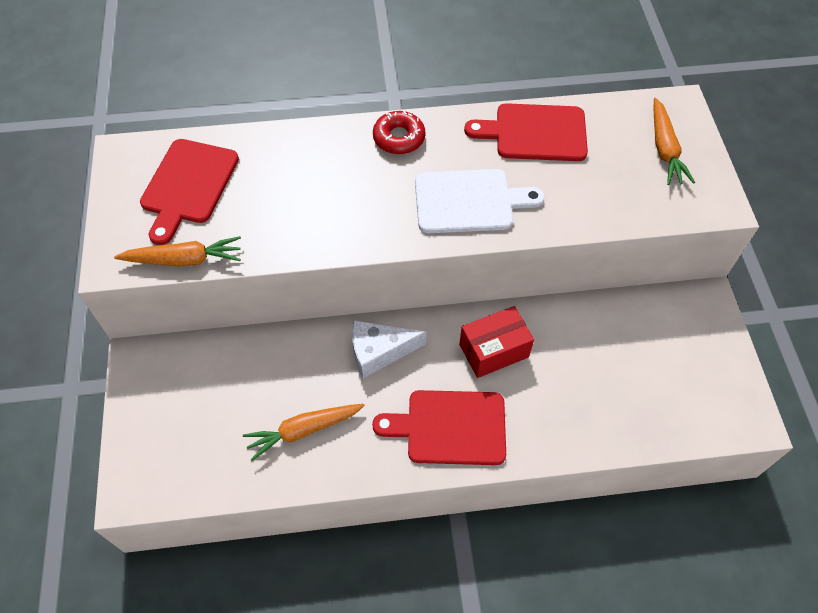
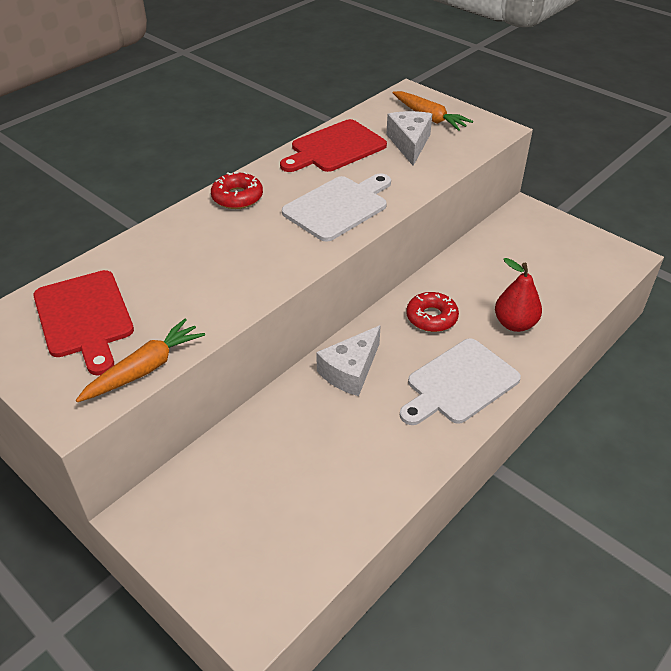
camera: 40 degrees left, 15 degrees down
(304, 430) = (354, 463): orange carrot -> none
(450, 427) = (459, 383): red cutting board -> white cutting board
(493, 350) = (431, 317): red box -> red donut
(558, 409) = (514, 324): none -> red pear
(609, 169) = (409, 143): none -> white cheese

